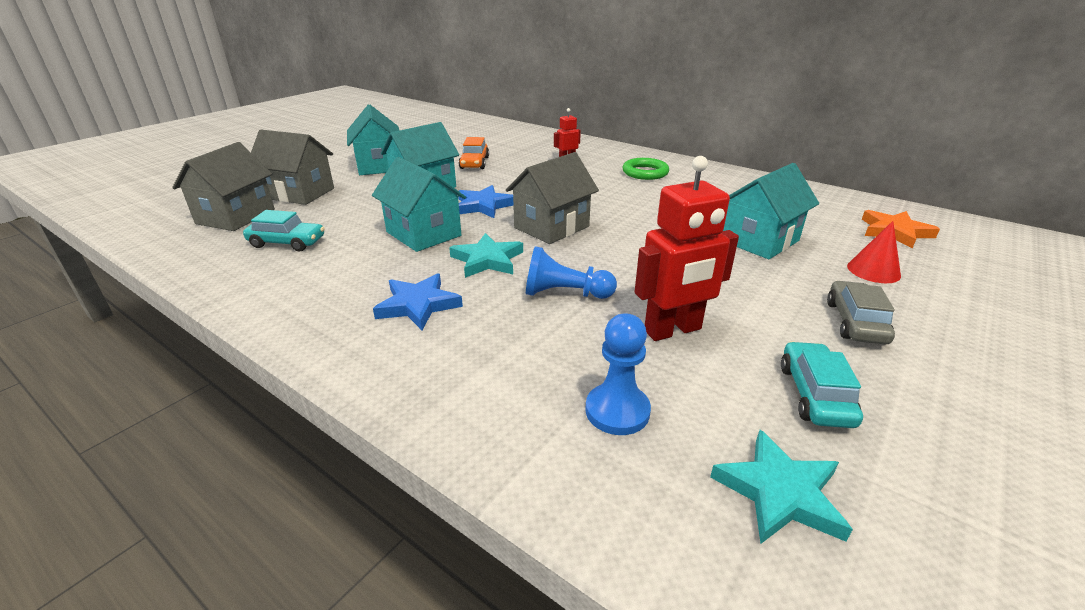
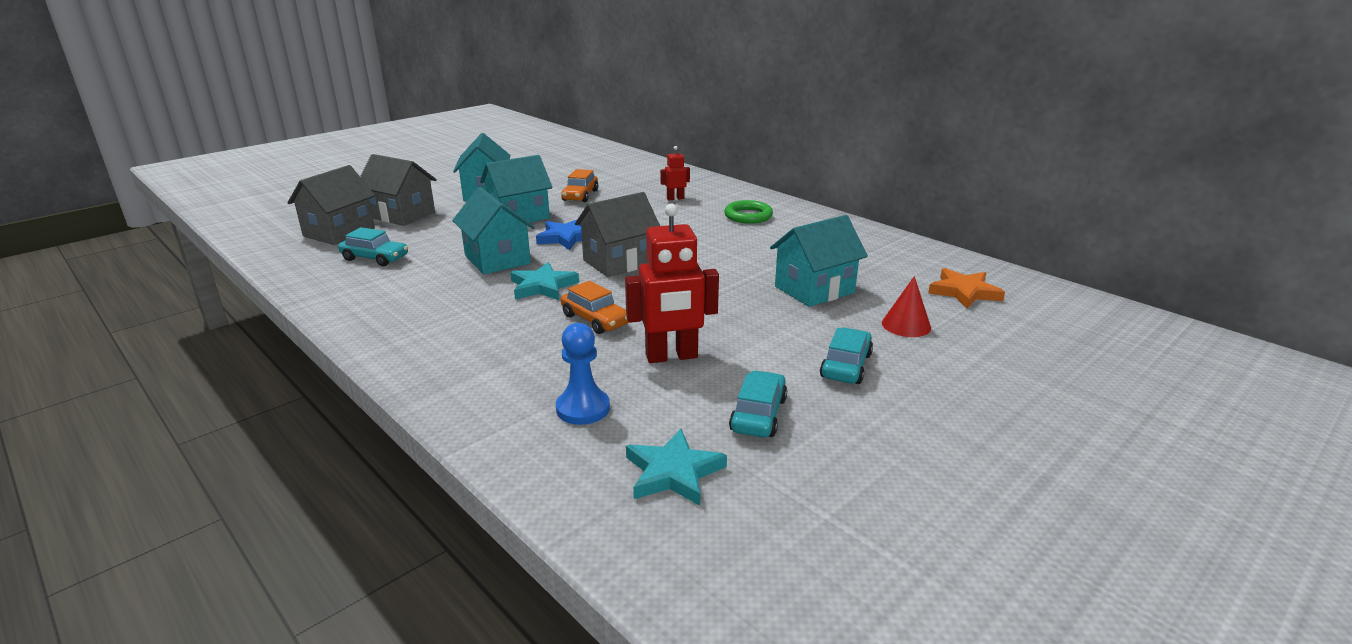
camera: 10 degrees right, 5 degrees down
(418, 305) = (464, 318): blue star -> none
(565, 293) = (595, 319): blue pawn -> orange car
(855, 322) = (846, 366): grey car -> turquoise car

